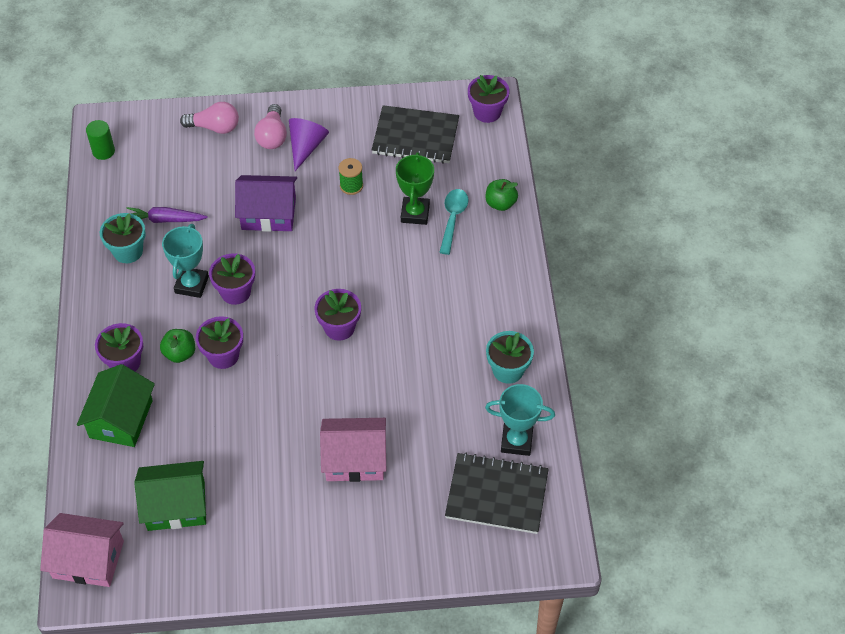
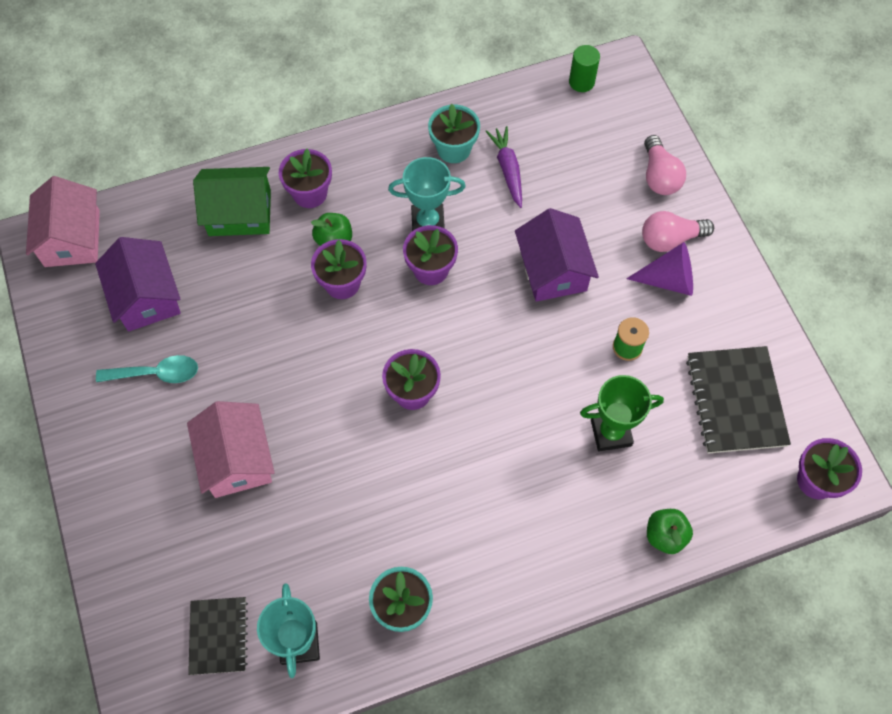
camera: 75 degrees right, 10 degrees up
(176, 505) = (146, 296): green house -> purple house
(453, 219) = (618, 481): turquoise spoon -> turquoise spoon (156, 373)
(496, 495) = (218, 636): black notebook -> black notebook, size x0.62

